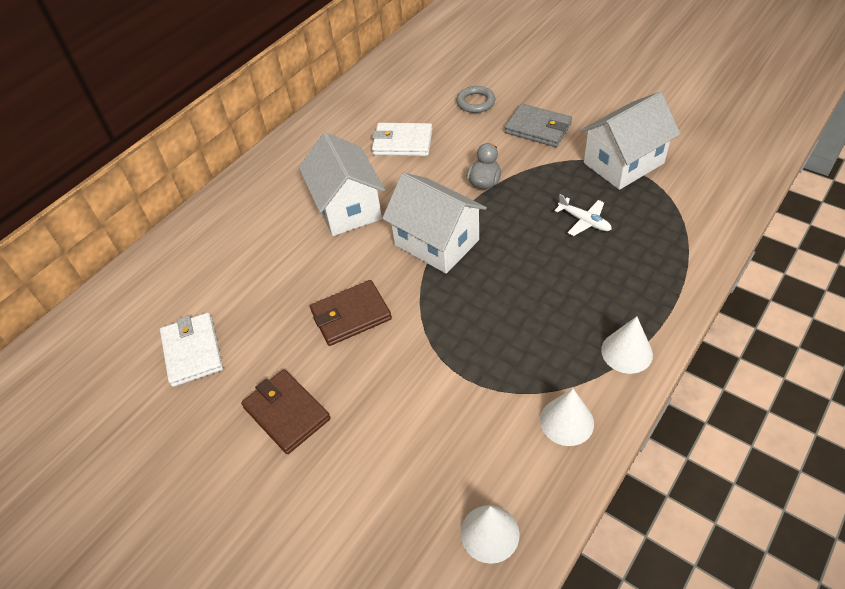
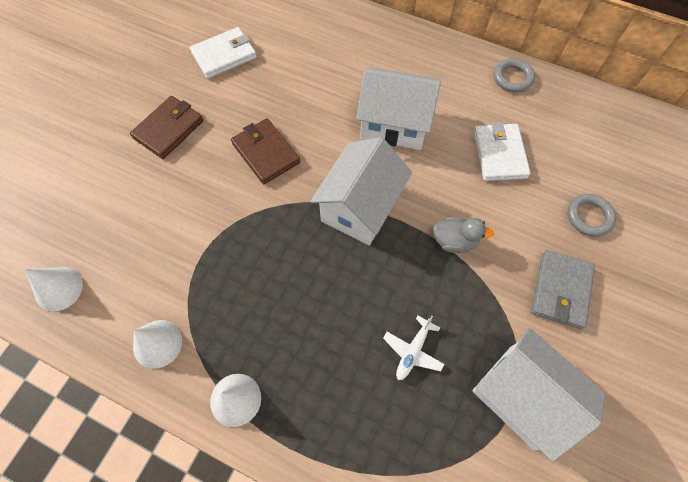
camera: 75 degrees right, 15 degrees up
(322, 122) = (512, 78): none -> grey ring
(347, 208) = (394, 124): white house -> white house turned 45 degrees clockwise

